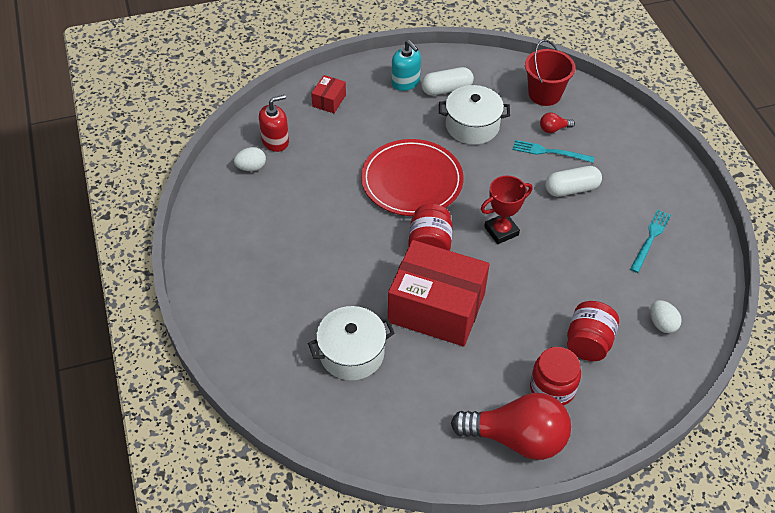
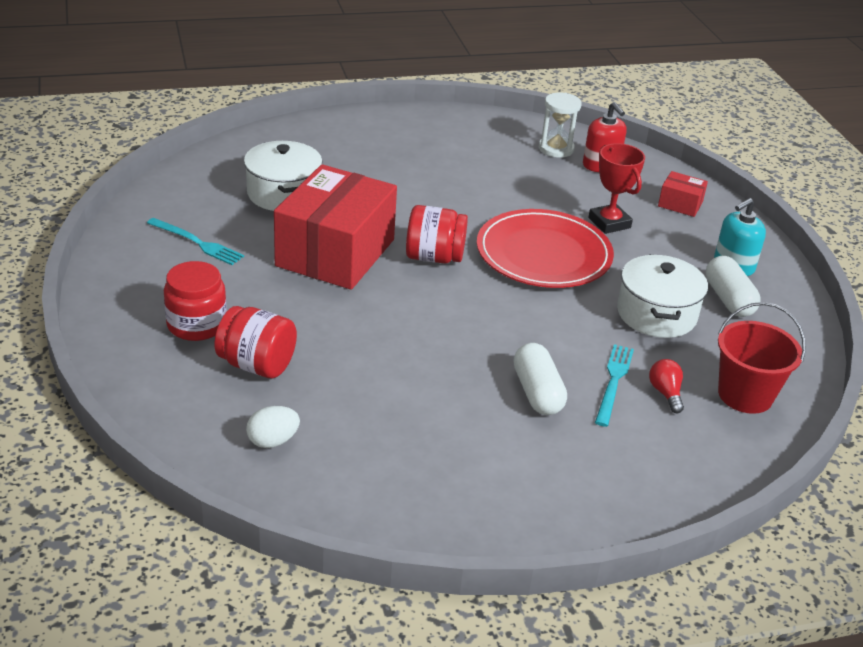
camera: 90 degrees right, 15 degrees down
(251, 167) = (556, 149): white egg -> white hourglass
(501, 231) = (455, 316): red trophy -> red trophy (609, 223)
(517, 438) = (137, 289): red light bulb -> none
(650, 239) = (435, 460): turquoise fork -> turquoise fork (197, 243)

